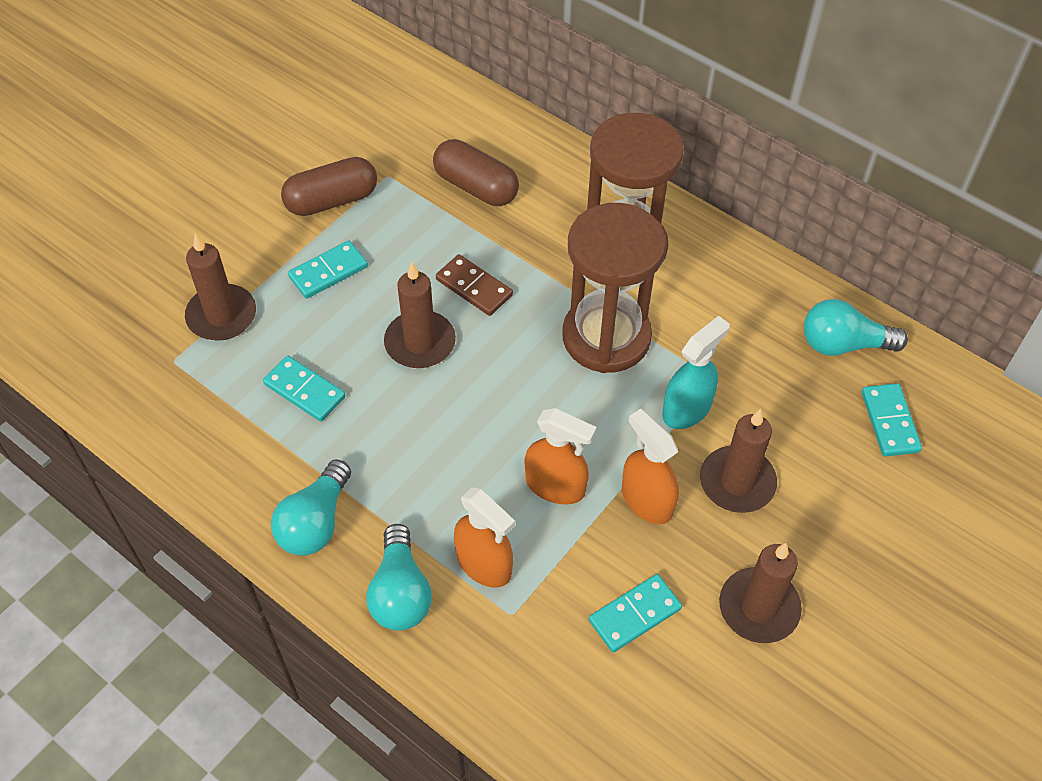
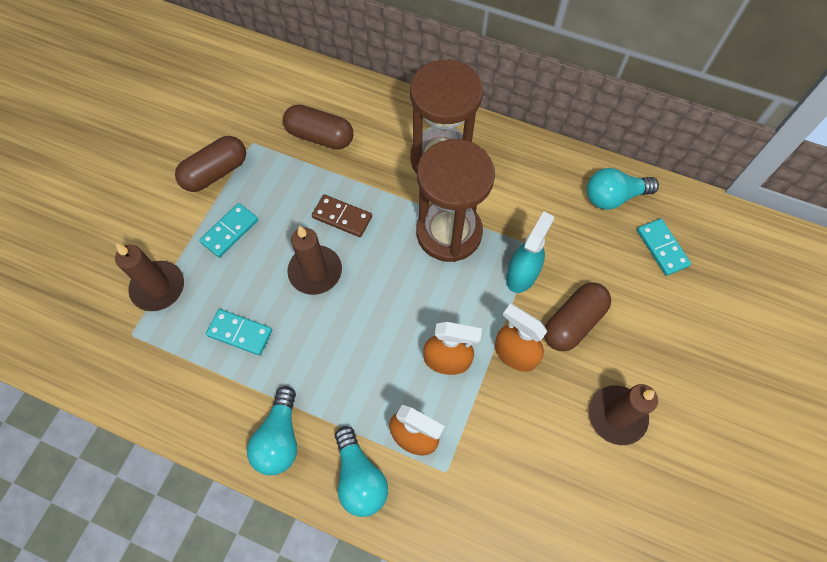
camera: 15 degrees left, 10 degrees up
(634, 614) = (533, 446): turquoise domino -> none
(737, 482) = (573, 322): brown candle -> brown capsule

